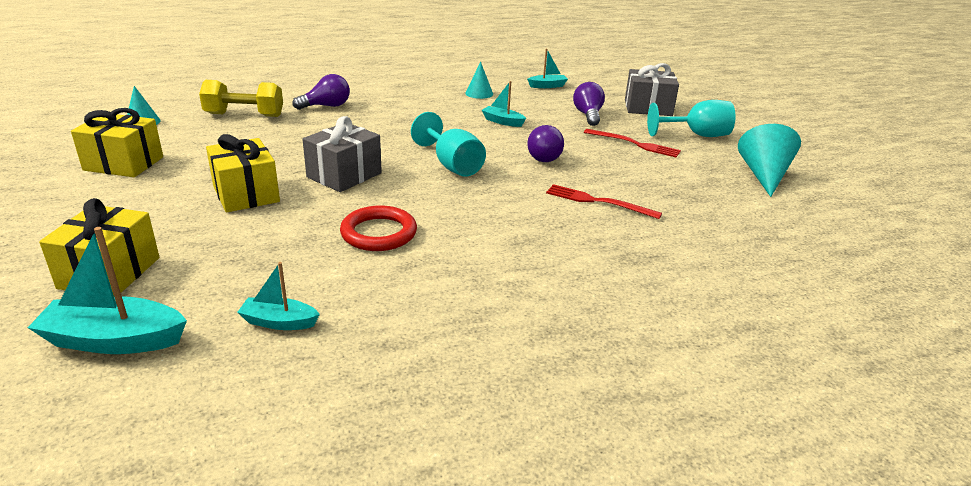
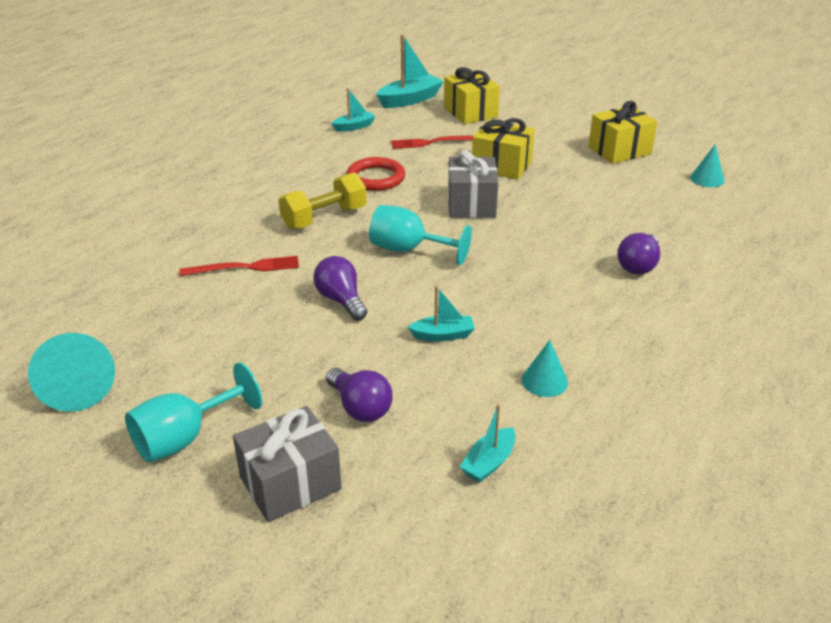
camera: 145 degrees right, 5 degrees up
(244, 115) = (668, 220): yellow dumbbell -> yellow dumbbell (324, 218)
(634, 144) = (259, 372): red fork -> red fork (433, 142)

